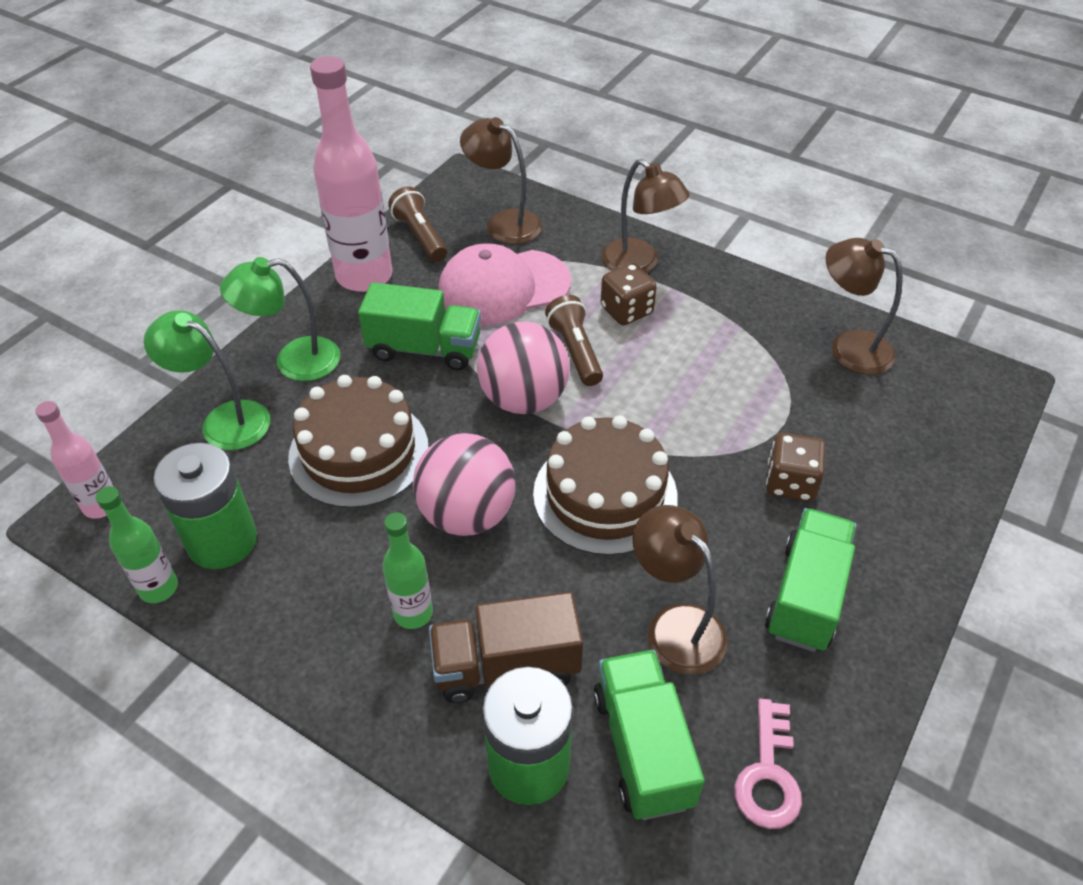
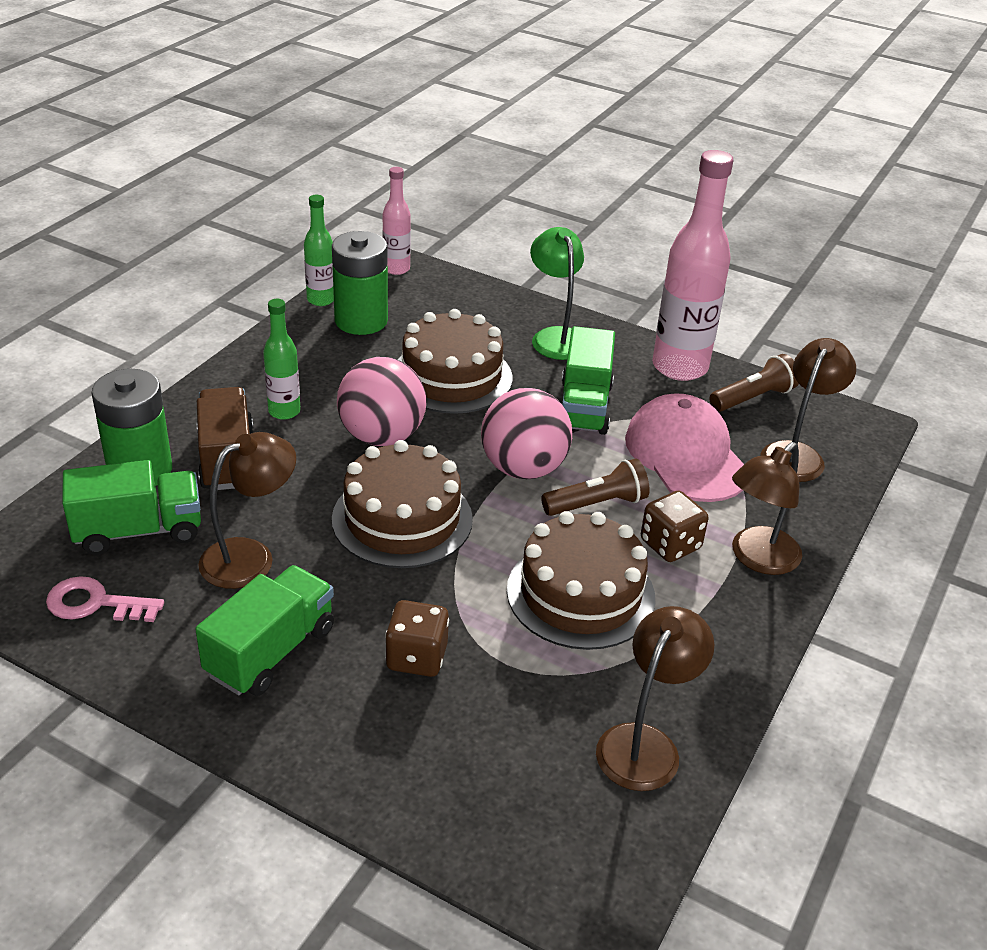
camera: 85 degrees right, 10 degrees down
(224, 420) = (483, 310): green lamp -> none
(694, 370) = (580, 593): none -> brown cake
(806, 596) = (271, 651): green truck -> green truck turned 75 degrees counterclockwise

